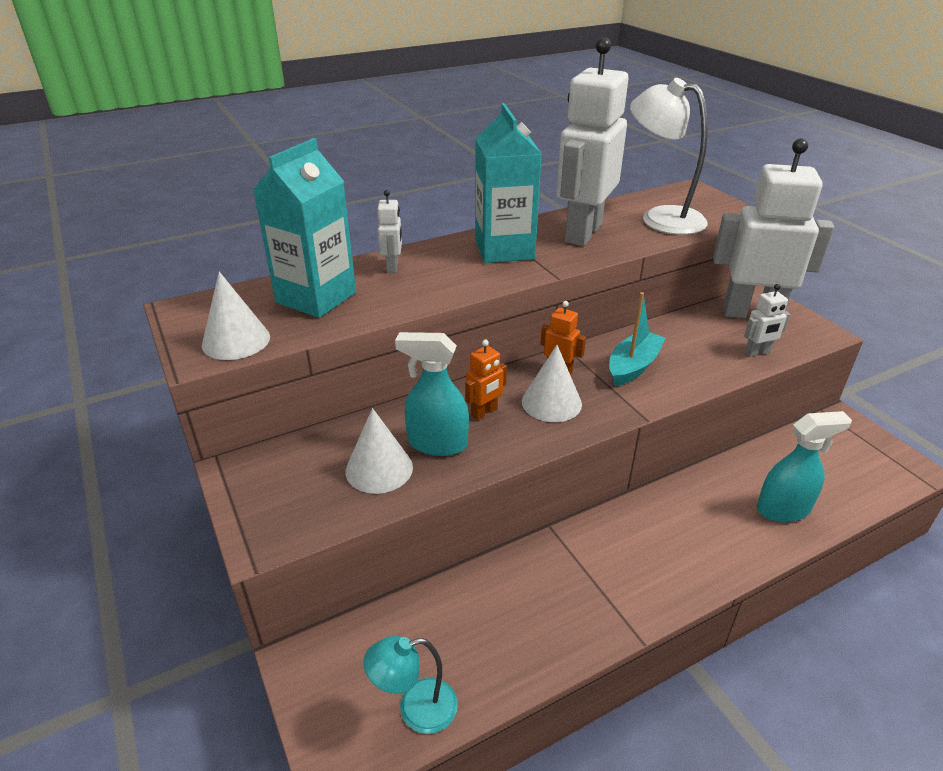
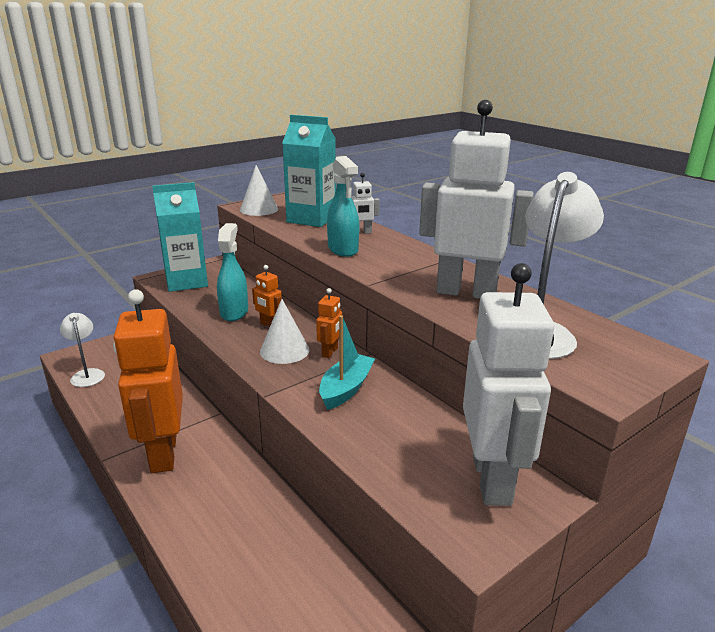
camera: 80 degrees right, 10 degrees down
(379, 469) = (210, 298): white cone -> none
(415, 709) = (87, 374): turquoise lamp -> white lamp
(504, 249) = (410, 263): turquoise carton -> turquoise carton (186, 282)
(631, 578) = (163, 453): none -> orange robot
(633, 366) = (346, 389): turquoise boat -> turquoise boat turned 90 degrees counterclockwise
(757, 352) = (398, 474): white robot -> none
(783, 509) = (236, 562): turquoise spray bottle -> turquoise spray bottle (343, 250)

